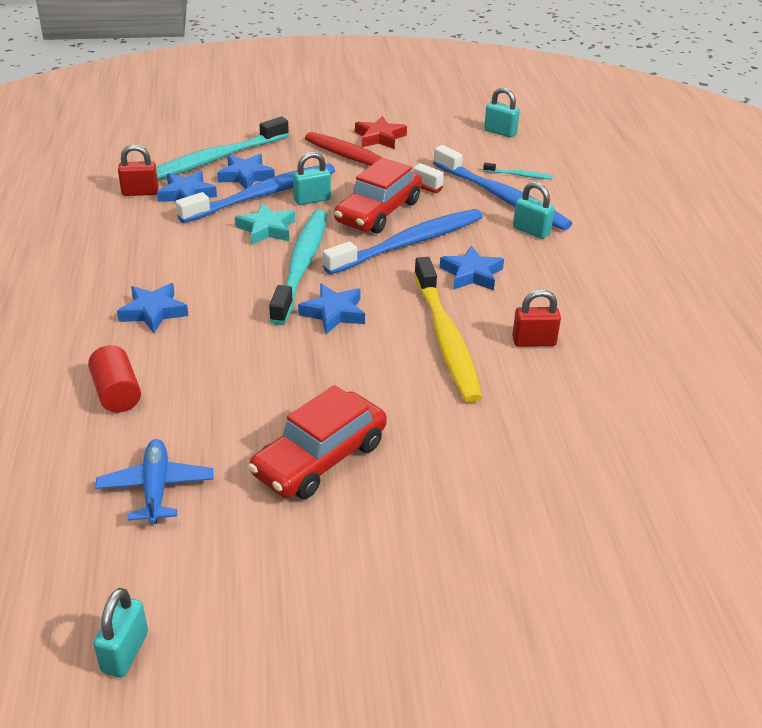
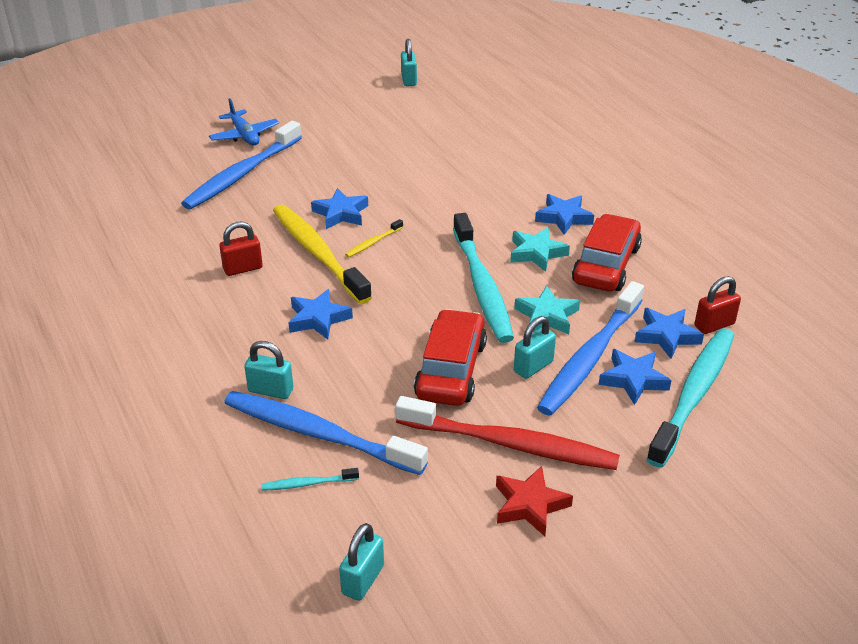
camera: 160 degrees right, 0 degrees up
(117, 393) = (528, 165): red cylinder -> none
(156, 488) = (453, 130): blue plane -> blue plane (244, 135)
(220, 282) = (536, 253): none -> turquoise star
(320, 458) = (368, 162): red car -> red car (606, 265)
(334, 313) = (422, 251): blue star -> blue star (341, 213)
(380, 336) = (373, 242): none -> yellow toothbrush
(409, 243) = (396, 338): blue toothbrush -> blue toothbrush (241, 174)
(500, 132) = (363, 580): turquoise padlock -> turquoise padlock turned 75 degrees counterclockwise

